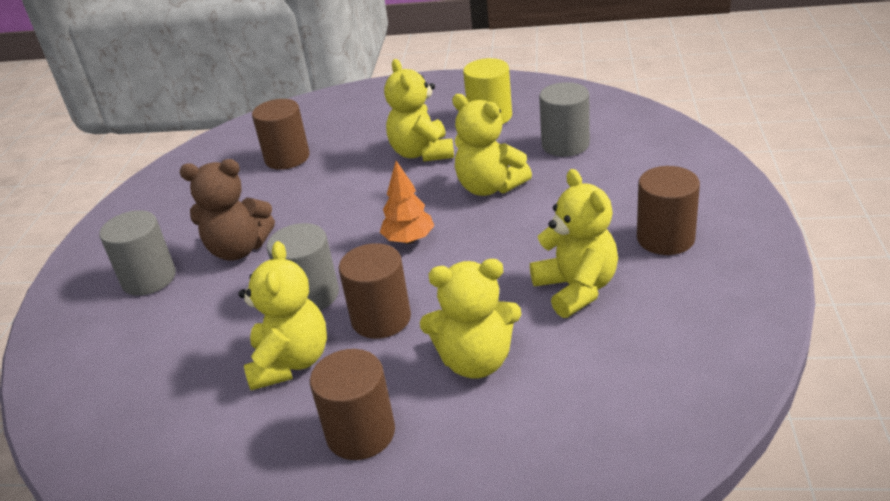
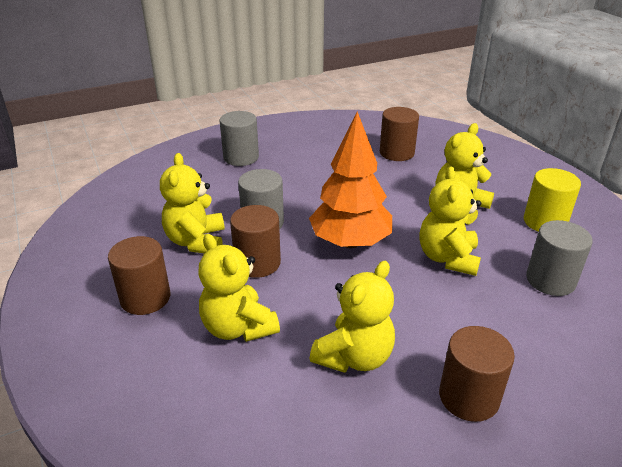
camera: 55 degrees right, 0 degrees up
(239, 249) = (288, 176): brown teddy bear -> none
(290, 362) = (196, 241): yellow teddy bear -> yellow teddy bear turned 120 degrees clockwise
(409, 240) = (350, 242): orange tree -> orange tree, size x1.86

